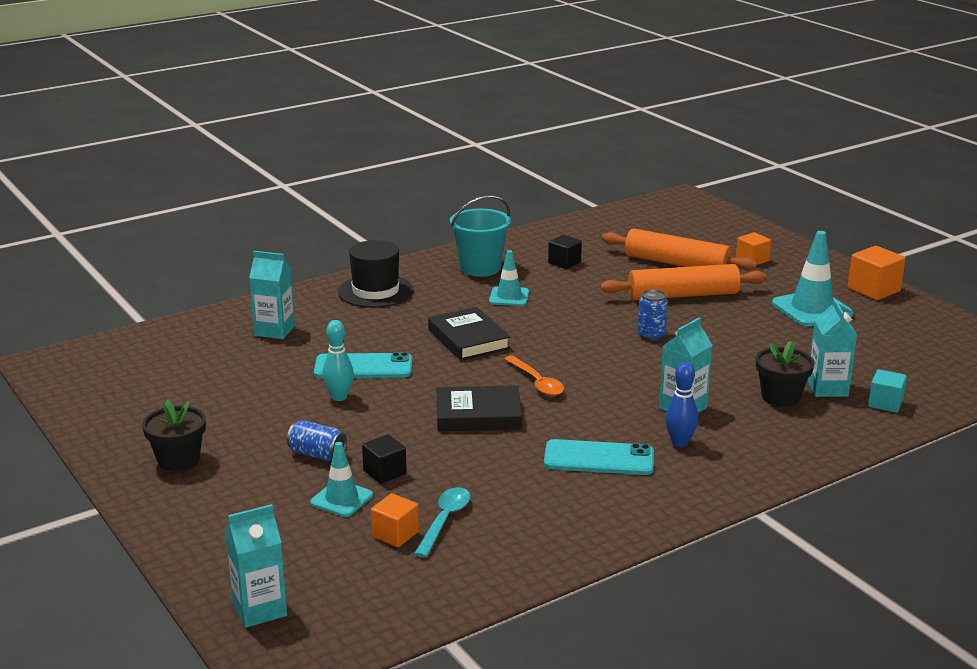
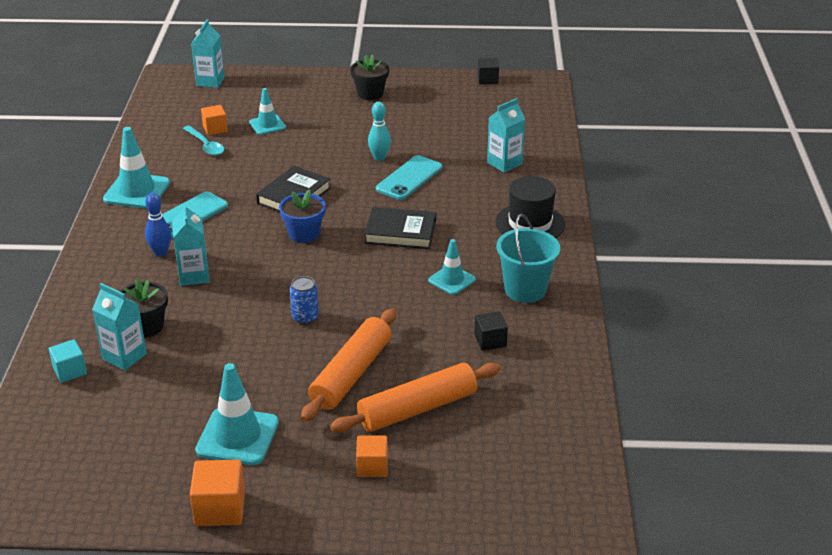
camera: 125 degrees right, 10 degrees up
(317, 454) = (321, 131): blue can -> none
(384, 472) = (275, 144): black cube -> black cube (487, 79)
(537, 382) = (304, 234): orange spoon -> blue flower pot
(603, 517) = (137, 191): none -> turquoise traffic cone

